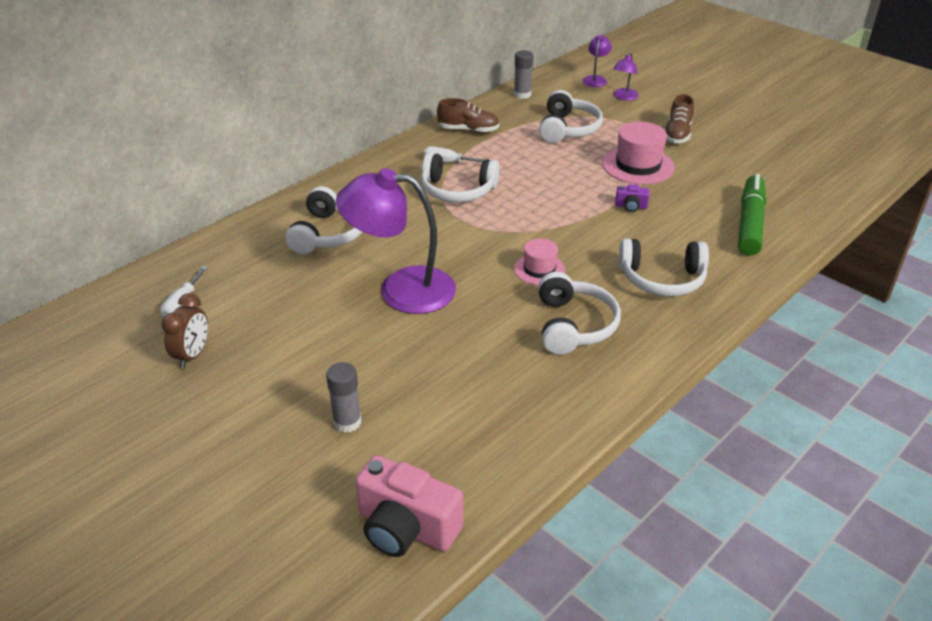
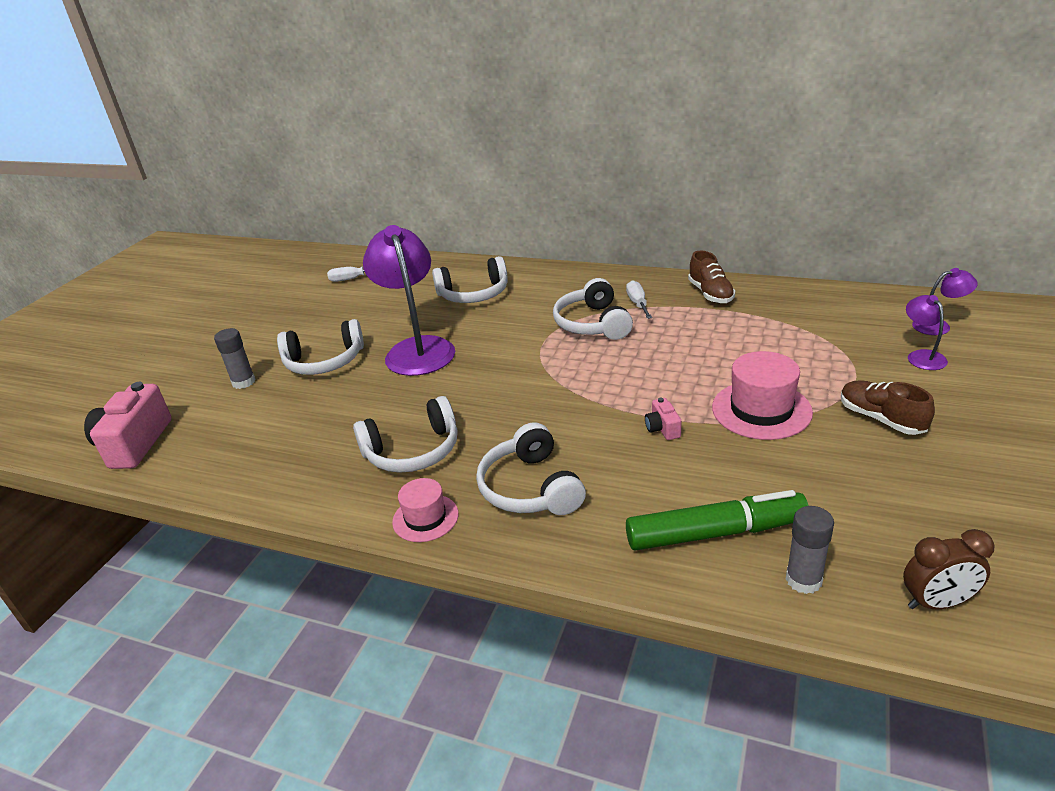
camera: 70 degrees right, 5 degrees down
(192, 355) = (298, 303): brown clock -> brown clock (937, 603)
(522, 94) = (827, 296): grey glue stick -> grey glue stick (803, 580)
(539, 269) = (493, 405): pink hat -> pink hat (425, 518)
(568, 129) = (788, 343): white headphones -> white headphones (324, 361)
(624, 97) = (921, 356): purple lamp -> purple lamp turned 75 degrees clockwise
(631, 206) = (662, 428): purple camera -> pink camera
(677, 134) = (881, 419): brown shoe -> brown shoe turned 60 degrees clockwise

